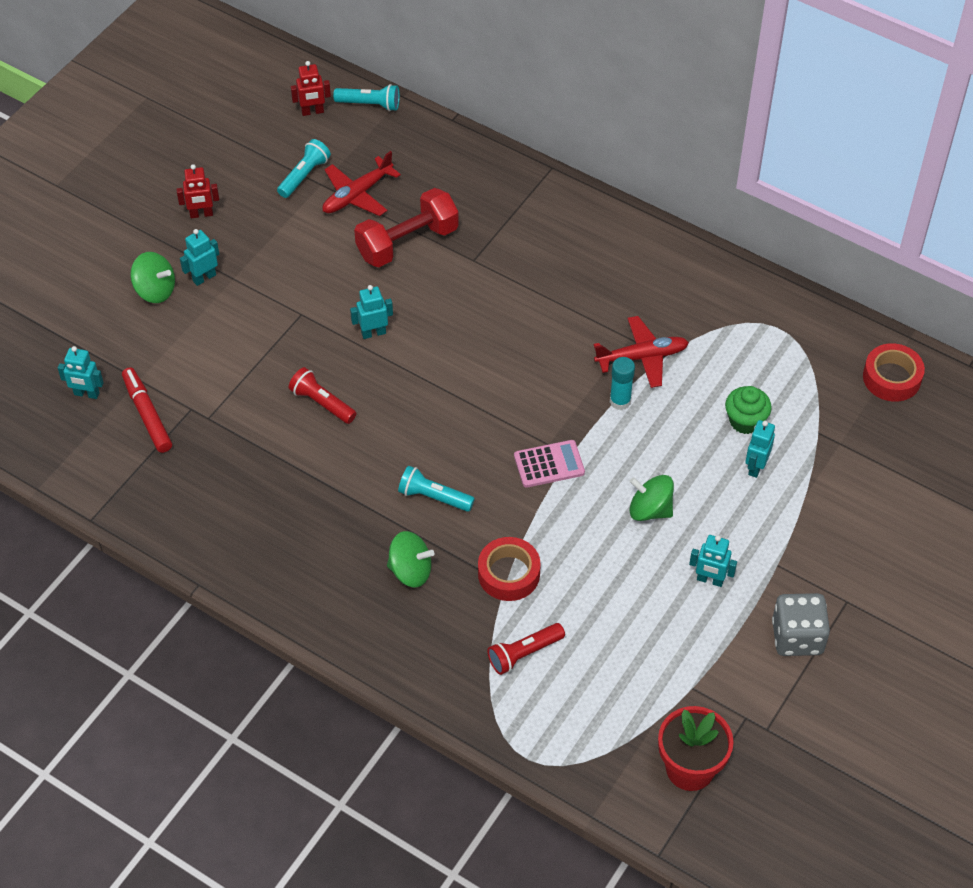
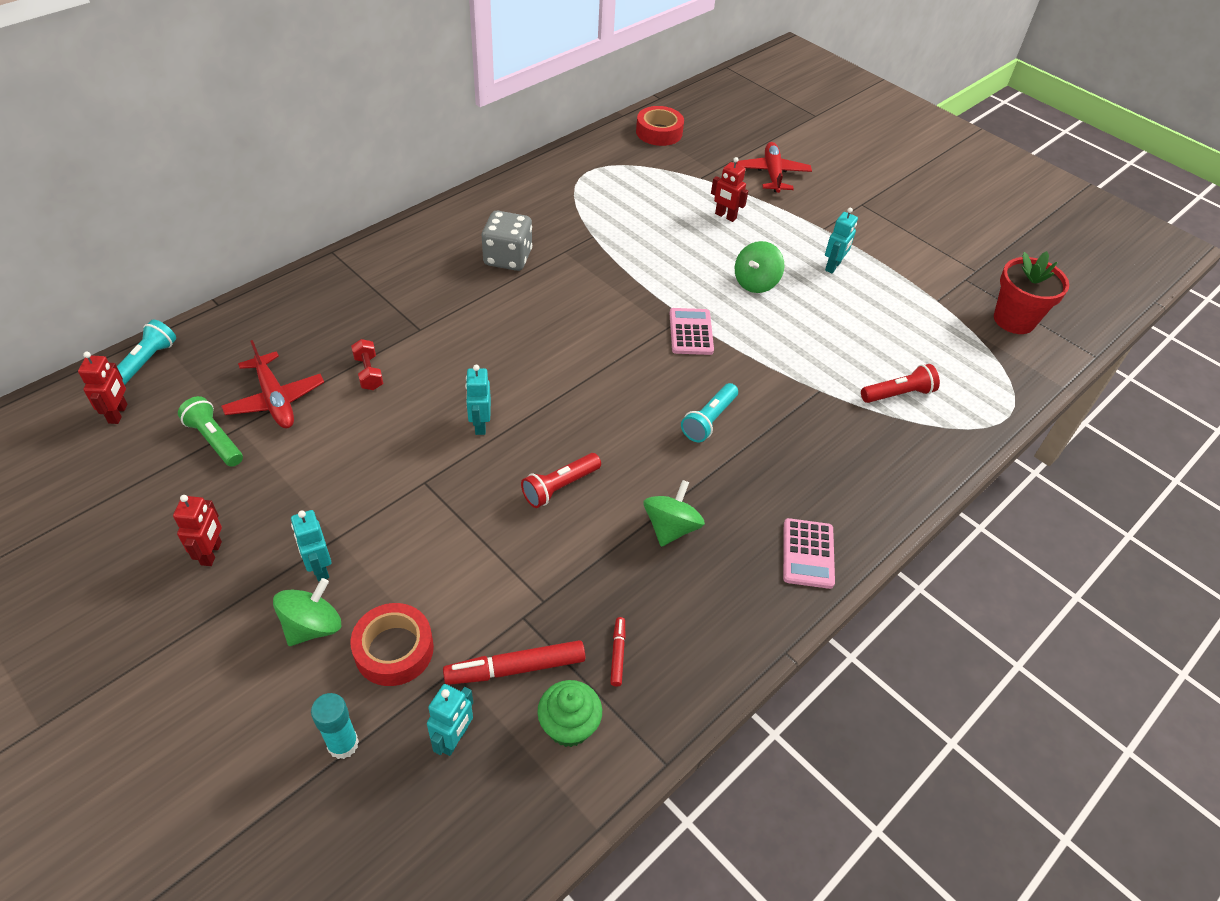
camera: 80 degrees left, 5 degrees down
(173, 474) = (617, 654): none -> red marker
(300, 591) = (808, 554): none -> pink calculator
(304, 176) = (215, 440): turquoise flashlight -> green flashlight
(407, 242) = (368, 373): red dumbbell -> red dumbbell, size x0.47
(410, 571) = (795, 456): green spinning top -> green spinning top (671, 527)
(509, 574) = (809, 385): red tape -> red tape (394, 650)
(524, 653) = (898, 394): red flashlight -> red flashlight turned 90 degrees counterclockwise
(620, 401) = (633, 273): turquoise glue stick -> turquoise glue stick (343, 744)
(642, 357) = (589, 249): red plane -> red plane (772, 174)
(745, 421) = (677, 210): green cupcake -> green cupcake (569, 726)
(755, 467) = (725, 216): turquoise robot -> red robot
(797, 637) = (892, 235): grey dice -> grey dice (508, 258)

